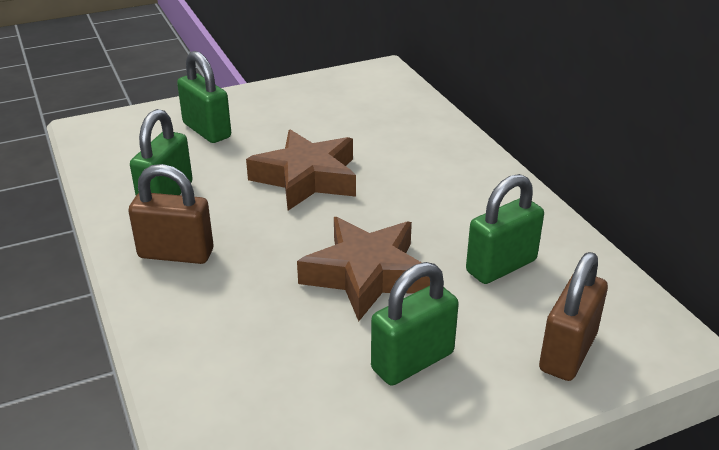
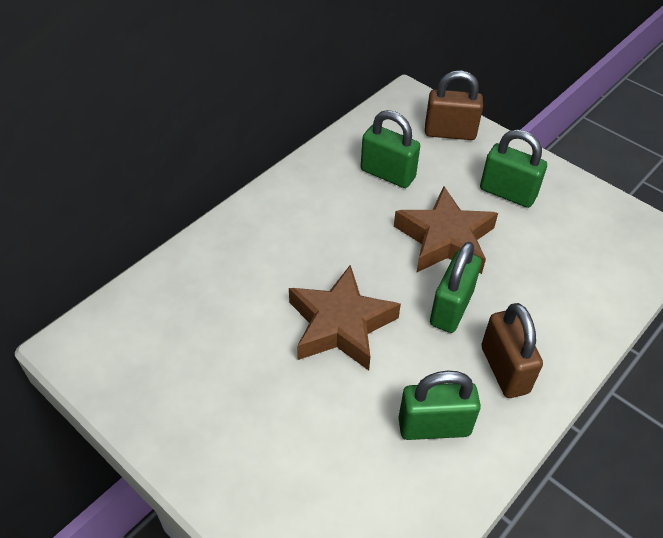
camera: 115 degrees left, 15 degrees up
(207, 130) = (293, 460): green padlock -> green padlock (451, 308)

